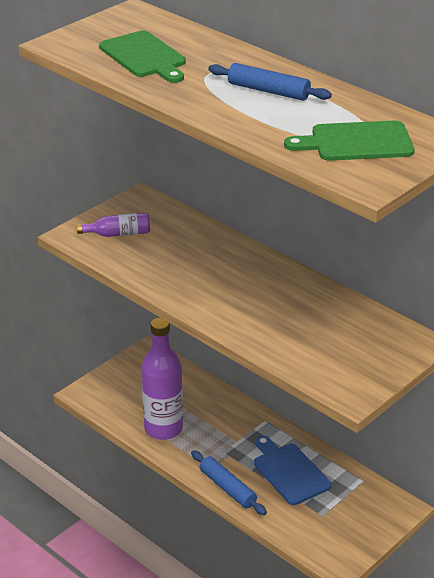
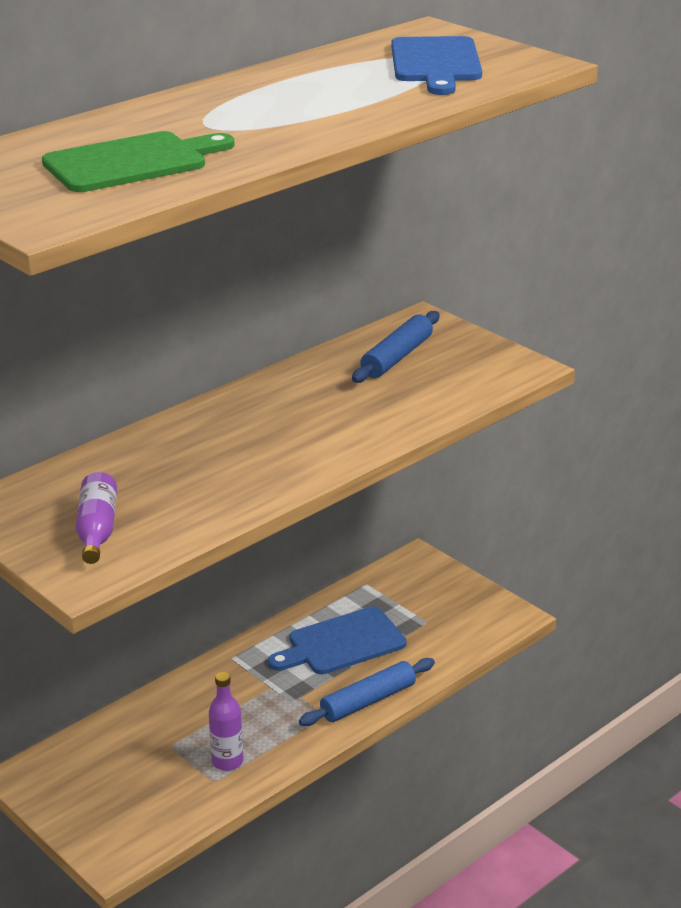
camera: 85 degrees left, 5 degrees down
(163, 428) = (227, 761): purple bottle -> purple bottle, size x0.51
(268, 91) = (280, 97): blue rolling pin -> blue rolling pin (397, 357)
(356, 142) = (436, 63): green cutting board -> blue cutting board

